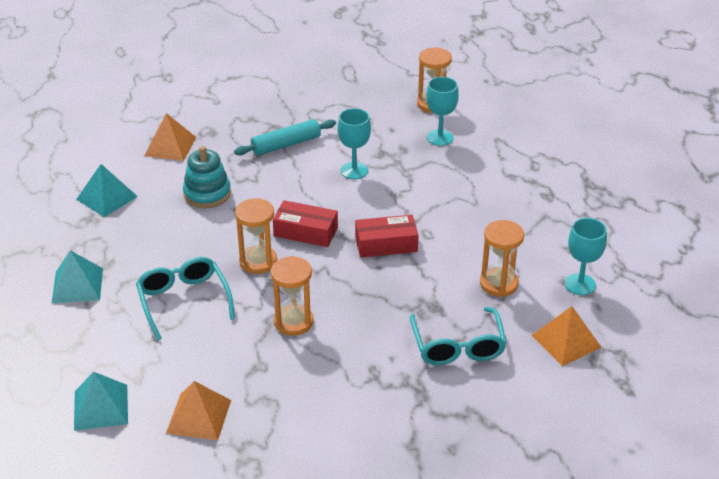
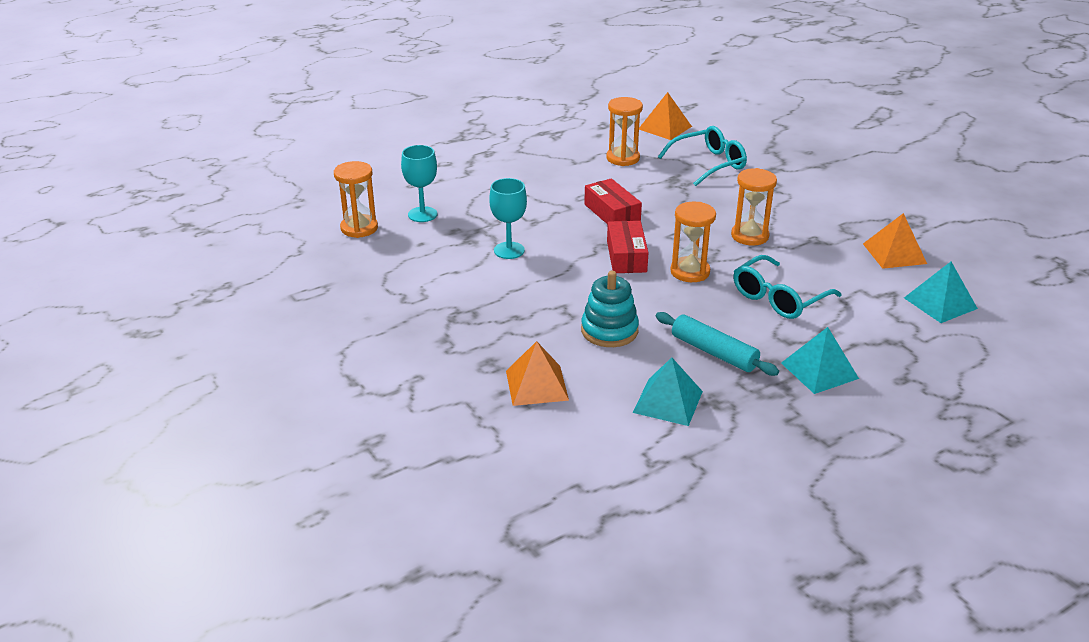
camera: 110 degrees left, 5 degrees down
(286, 144) = (485, 302): turquoise rolling pin -> turquoise rolling pin (714, 352)
(580, 284) = (596, 129): turquoise goblet -> none

